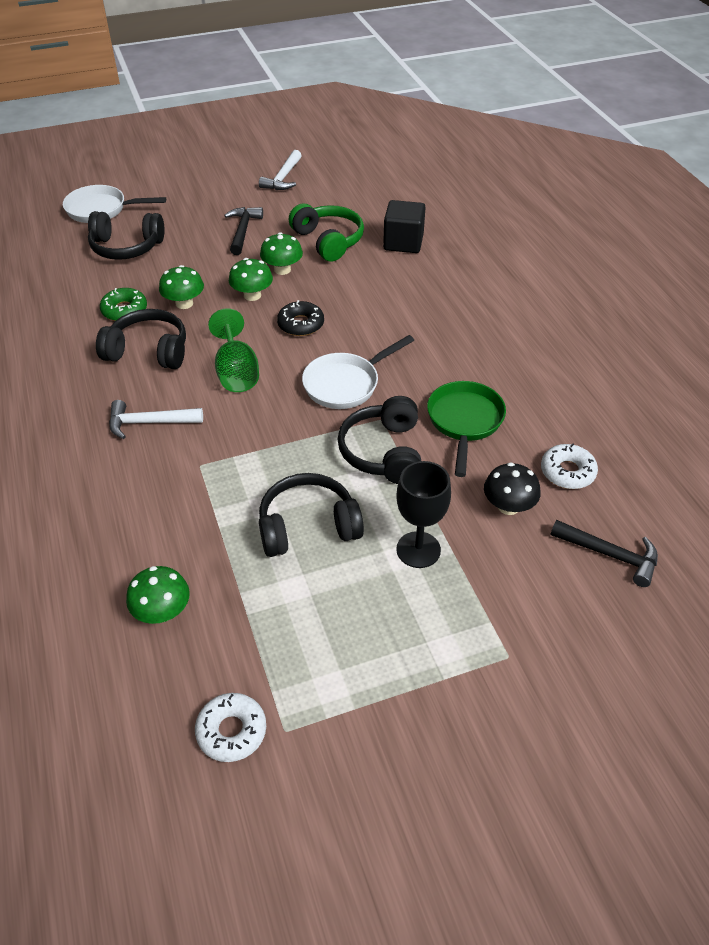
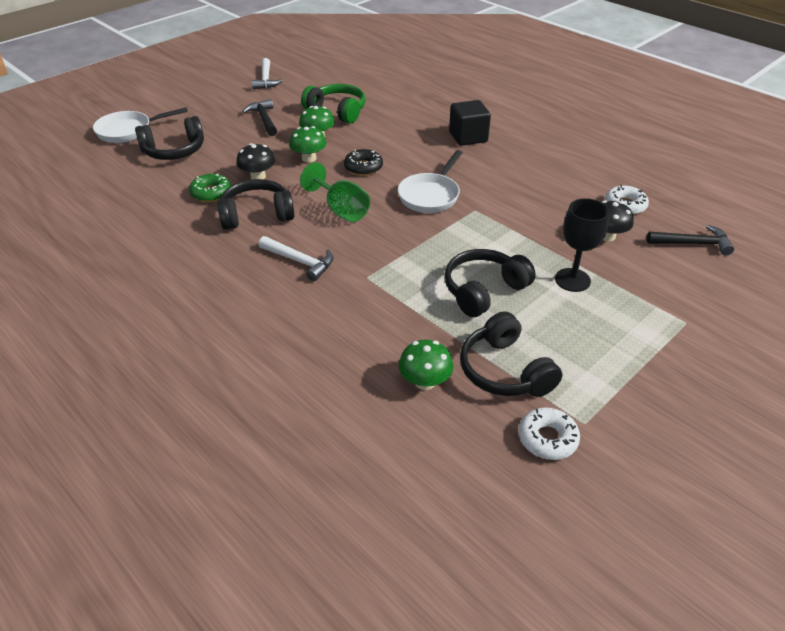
camera: 25 degrees left, 5 degrees down
(149, 423) = (300, 261): white hammer -> white hammer turned 120 degrees counterclockwise
(184, 303) = (258, 176): green mushroom -> black mushroom
(383, 452) = (495, 229): black headphones -> black headphones (504, 371)
(403, 242) = (394, 100): black cube -> black cube (468, 137)
(464, 422) = (533, 196): green pan -> none

